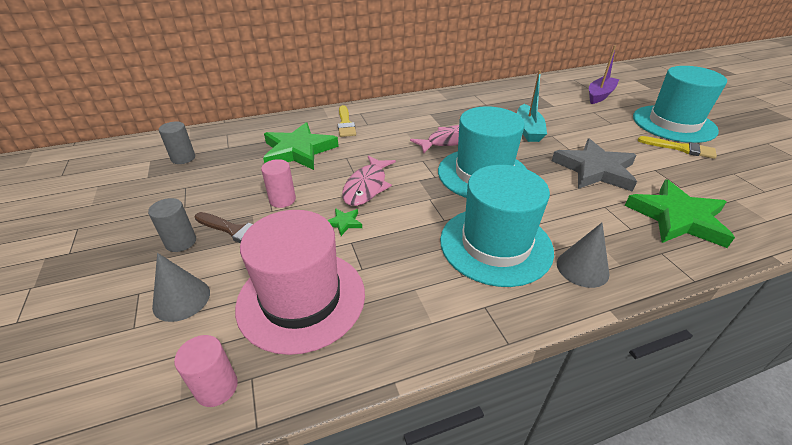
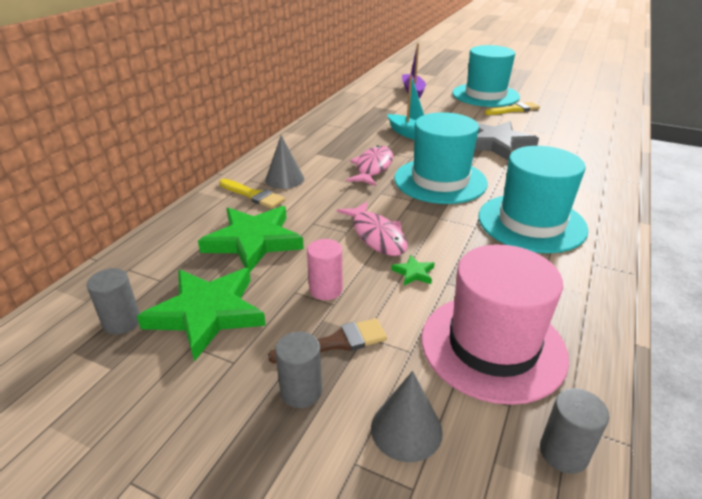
camera: 45 degrees left, 5 degrees down
(217, 387) = (563, 452): pink cylinder -> grey cylinder
(582, 268) = (592, 207): grey cone -> grey cone (284, 179)
(677, 218) = (580, 152): green star -> green star (207, 313)

